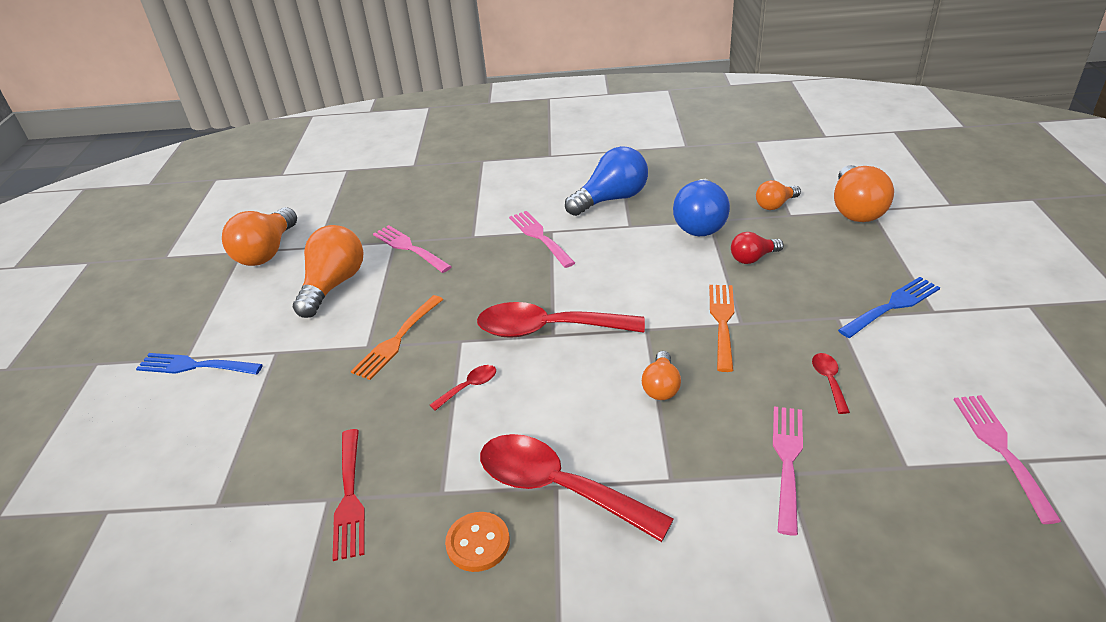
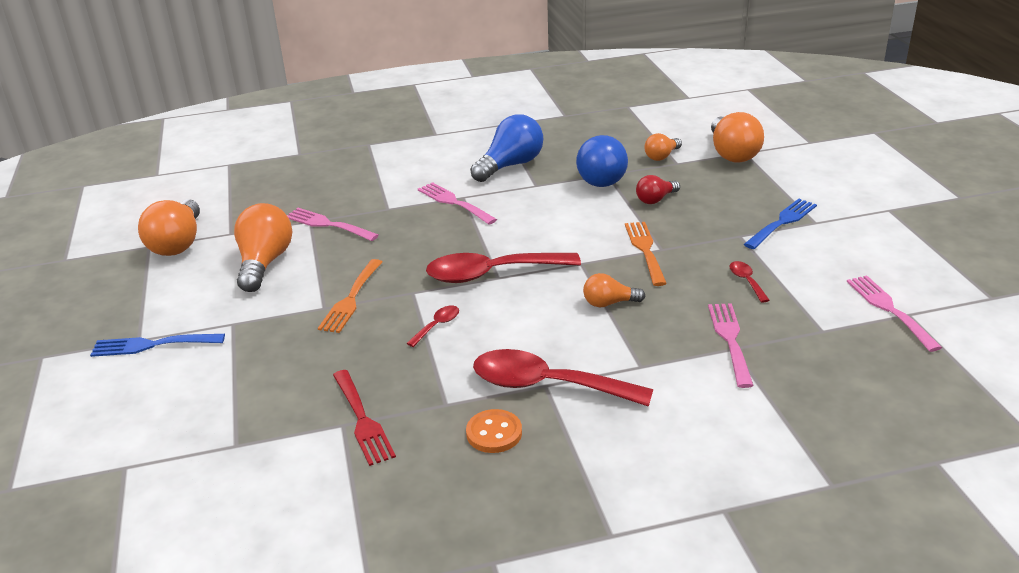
camera: 15 degrees left, 5 degrees down
(661, 386) = (609, 303): orange light bulb -> orange light bulb turned 90 degrees clockwise

